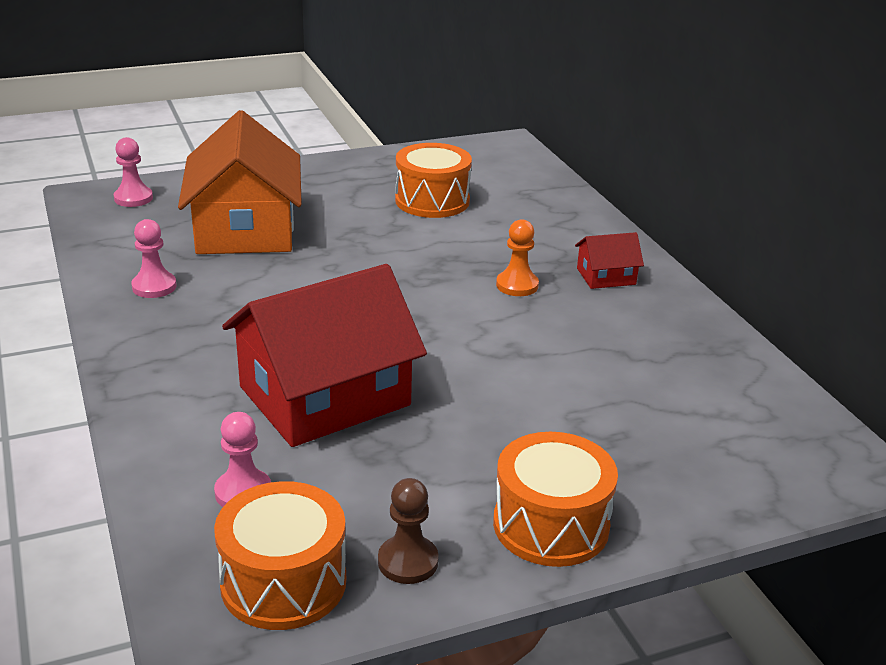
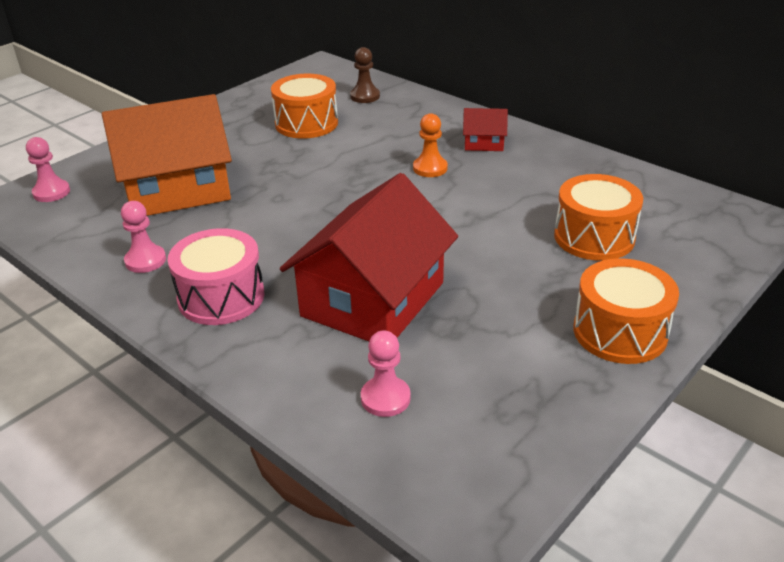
camera: 25 degrees left, 5 degrees up
(187, 343) = (221, 297): none -> pink drum
(245, 228) = (177, 188): orange house -> orange house turned 75 degrees counterclockwise
(283, 582) = (484, 454): orange drum -> orange drum (594, 237)
(408, 562) = (555, 399): brown pawn -> brown pawn (365, 96)
(606, 276) = (483, 143): red house -> red house turned 45 degrees clockwise

